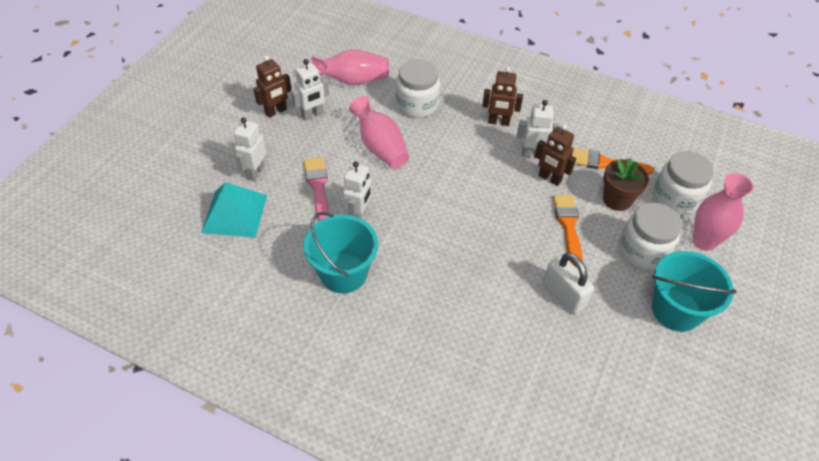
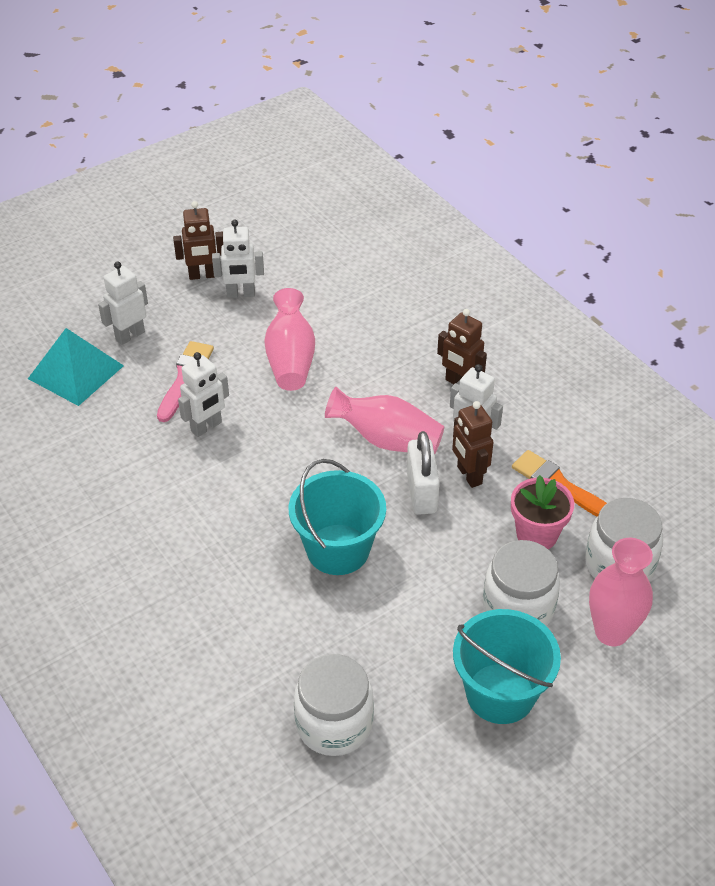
camera: 30 degrees right, 5 degrees down
(343, 273) = (141, 482): turquoise bucket -> turquoise bucket (338, 549)
(353, 80) = (319, 270): pink vase -> pink vase (387, 440)
(417, 104) = (374, 325): white jar -> white jar (334, 724)
(564, 295) = (373, 614): white padlock -> white padlock (421, 492)
(568, 225) = (446, 539): orange brush -> none
(617, 199) = (537, 535): brown flower pot -> pink flower pot

